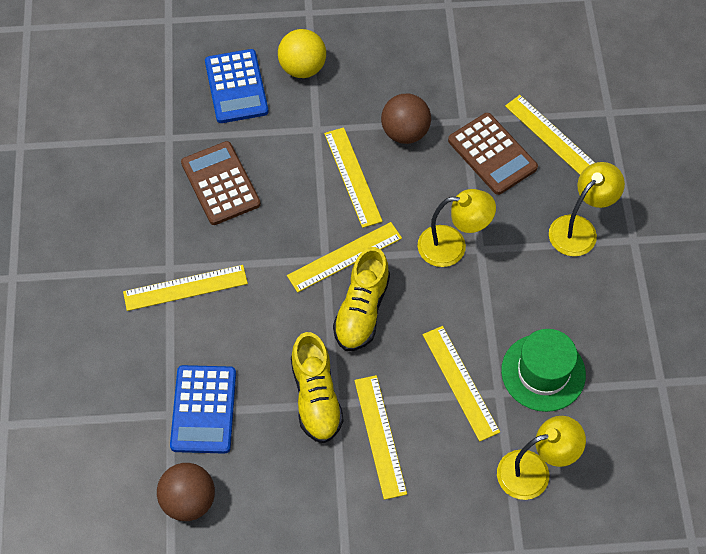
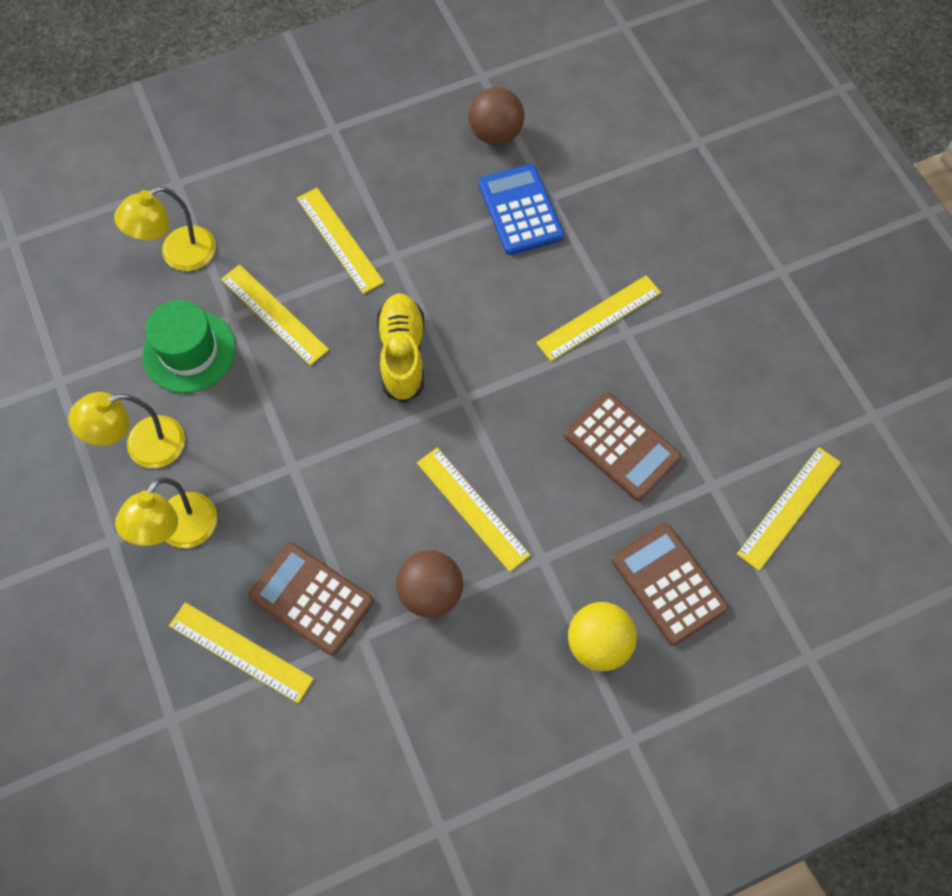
camera: 160 degrees right, 5 degrees up
(236, 87) = (668, 584): blue calculator -> brown calculator
(316, 397) = (416, 255): yellow shoe -> none
(344, 257) = (444, 407): yellow ruler -> yellow ruler (789, 508)
(452, 246) = (326, 460): yellow lamp -> yellow lamp (143, 446)

